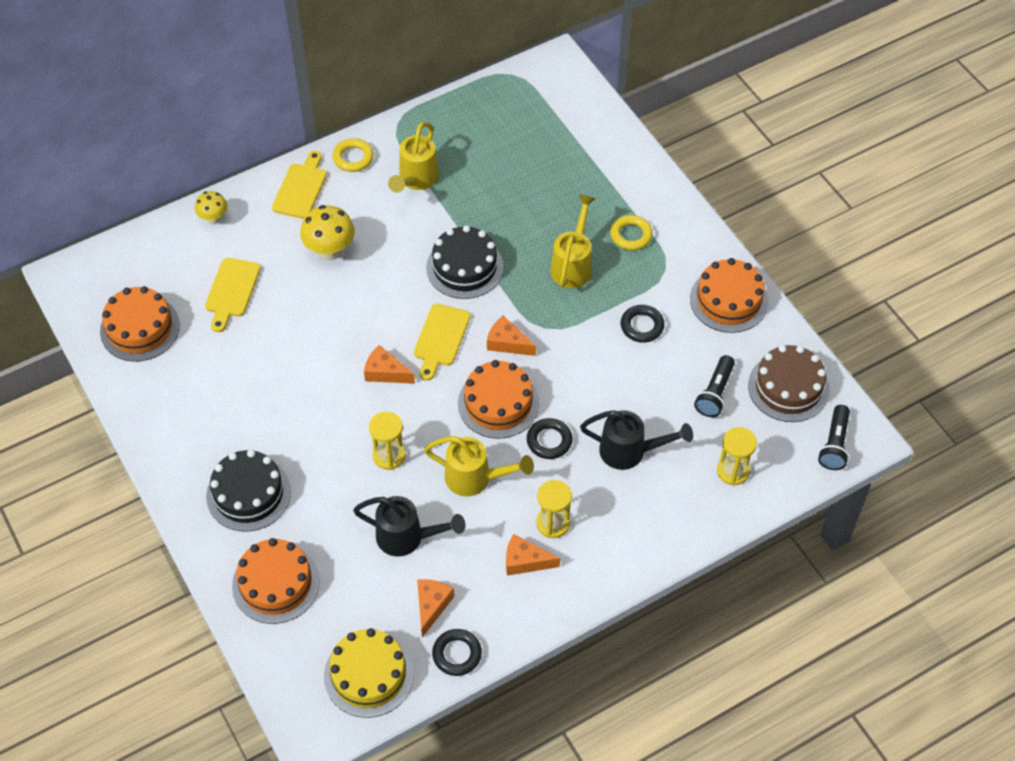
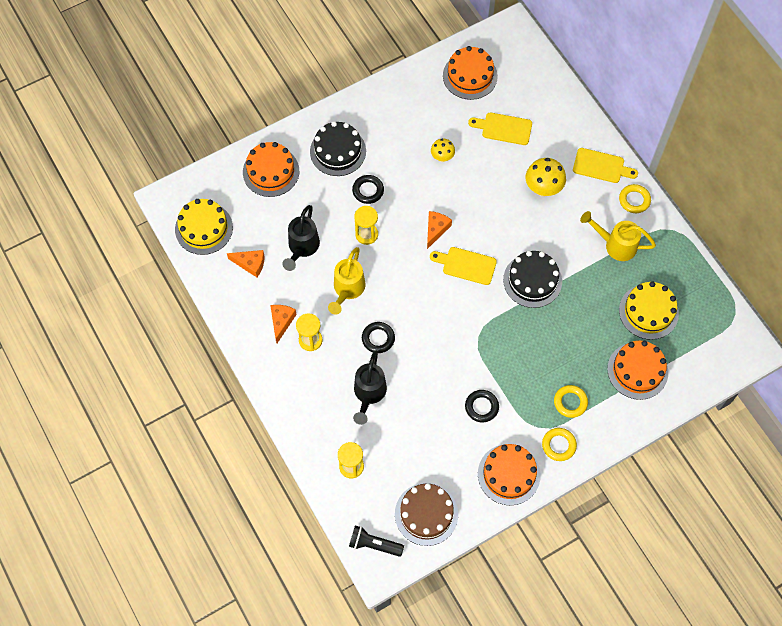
camera: 90 degrees right, 10 degrees up
(213, 219) = (568, 112): yellow mushroom -> yellow mushroom (442, 157)
(457, 654) = (215, 280): black ring -> black ring (368, 191)
(498, 403) = (410, 304): orange cake -> orange cake (637, 370)
(507, 343) = (463, 310): orange cheese -> none
(509, 153) = (648, 311): none -> yellow cake
(573, 264) = (539, 358): yellow watering can -> none
(687, 249) = (558, 445): none -> yellow ring
(715, 393) = (420, 458): black flashlight -> none

